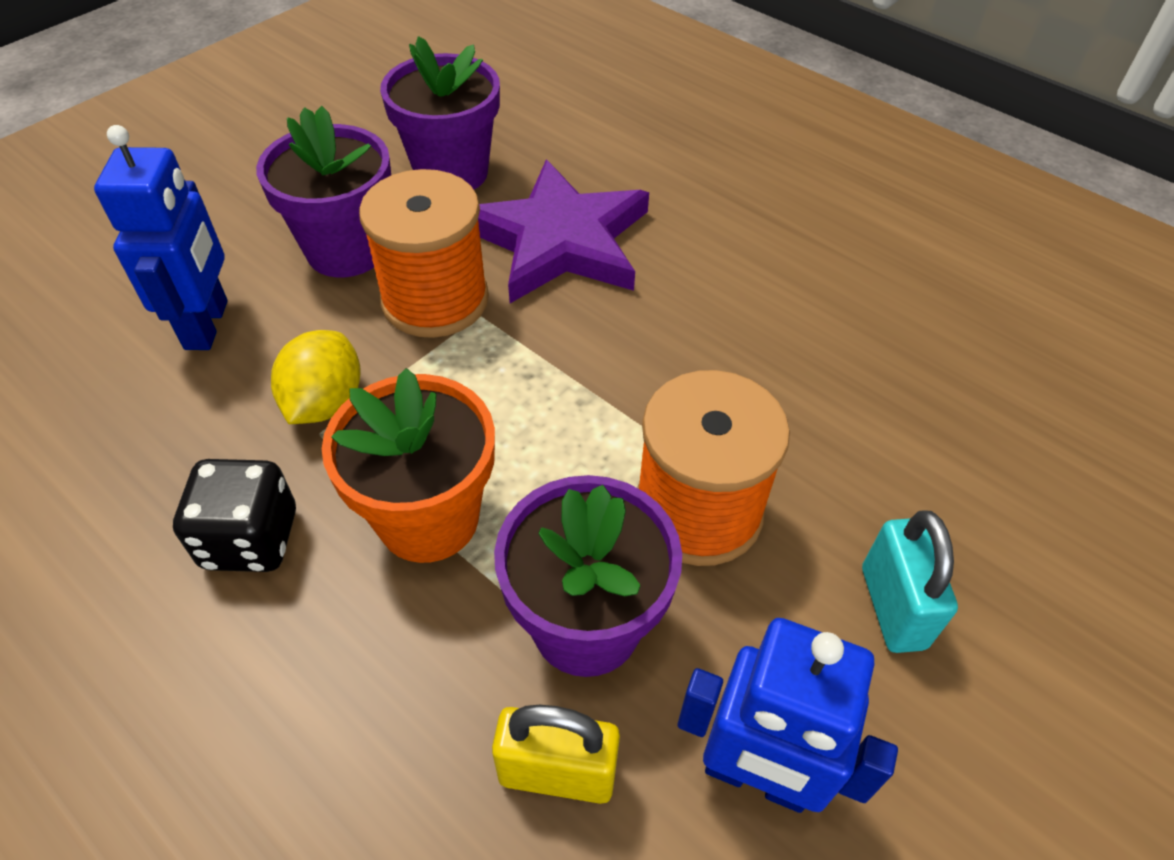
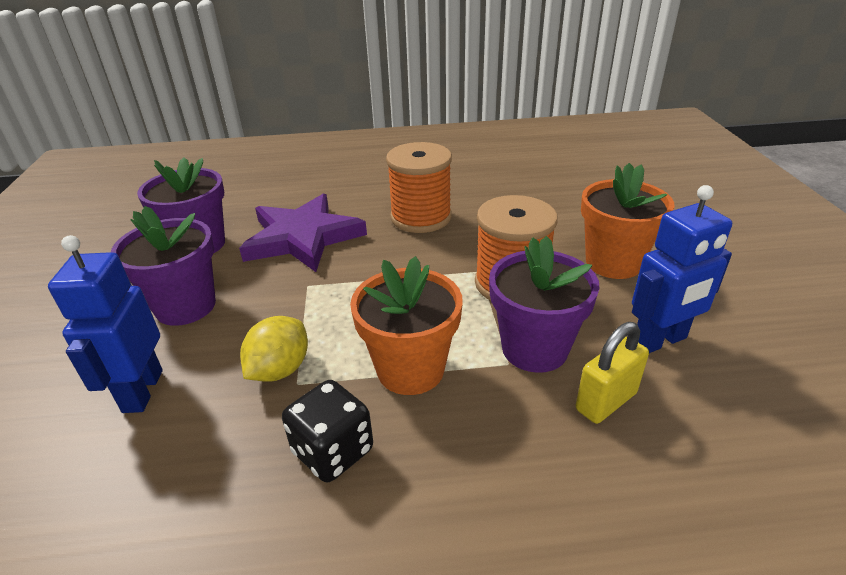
camera: 45 degrees left, 15 degrees down
(207, 325) = (142, 391): blue robot -> blue robot turned 135 degrees counterclockwise
(325, 403) = (280, 369): yellow lemon -> yellow lemon turned 60 degrees clockwise
(435, 300) = (274, 294): orange spool -> orange spool (421, 217)
(892, 607) = (613, 263): turquoise padlock -> orange flower pot

